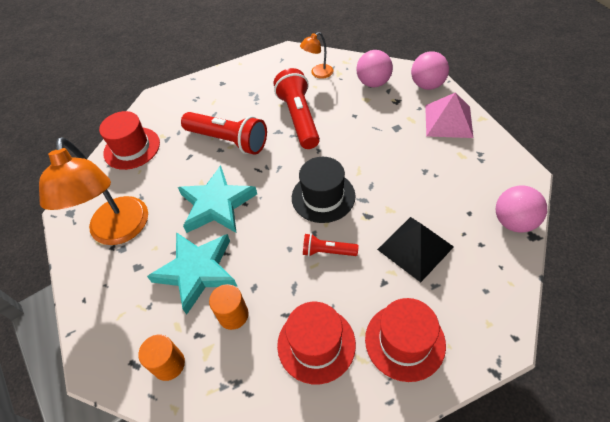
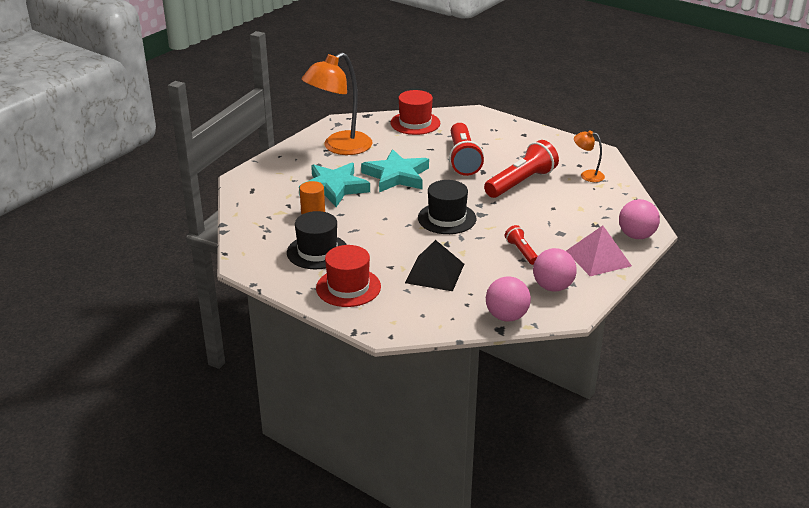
camera: 55 degrees right, 20 degrees down
(169, 364) = (261, 202): orange cylinder -> none
(316, 344) = (317, 252): red hat -> black hat
(327, 251) = (396, 235): red flashlight -> red flashlight (521, 252)
(373, 83) = (606, 206): pink ball -> pink ball (552, 287)

